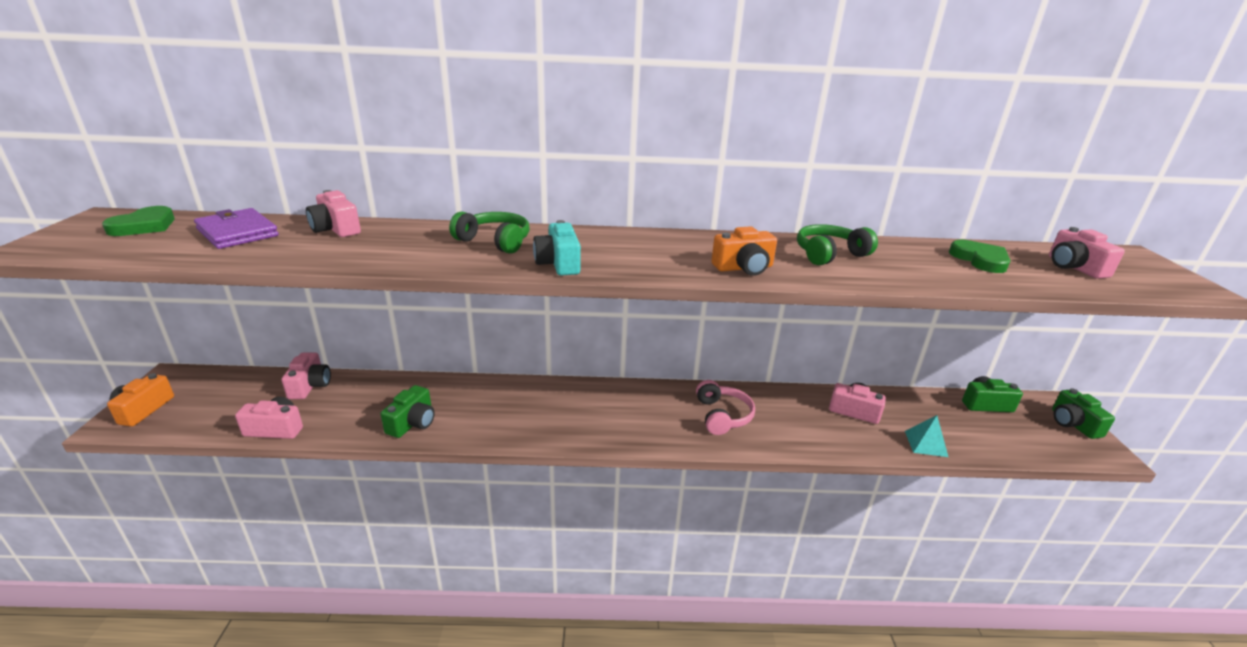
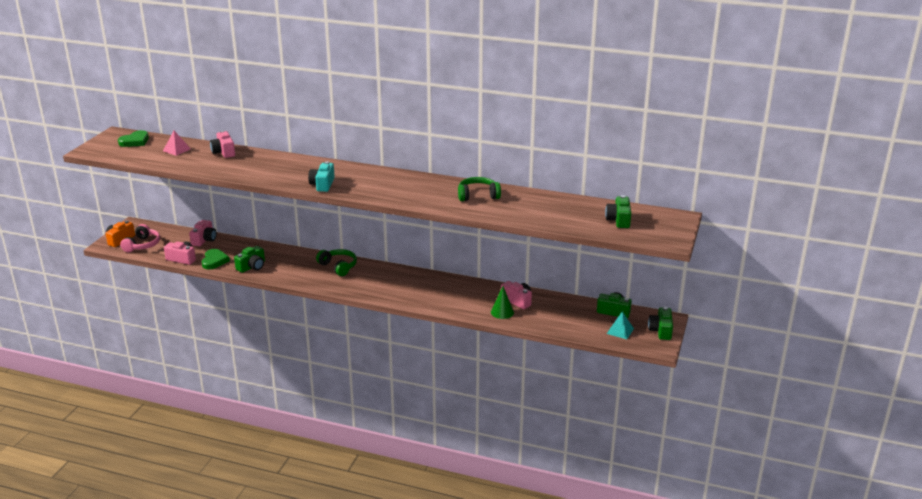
camera: 20 degrees right, 0 degrees up
(237, 232) = (176, 150): purple wallet -> pink pyramid
(495, 241) = (300, 168): green headphones -> green headphones (338, 266)
(722, 416) = (430, 290): pink headphones -> pink headphones (142, 245)
(744, 268) = (417, 198): orange camera -> none
(853, 435) = (502, 312): none -> green cone
(925, 443) = (543, 323): turquoise pyramid -> turquoise pyramid (620, 331)
(980, 260) = (566, 209): green heart -> green heart (214, 261)
(1074, 267) = (619, 220): pink camera -> green camera

